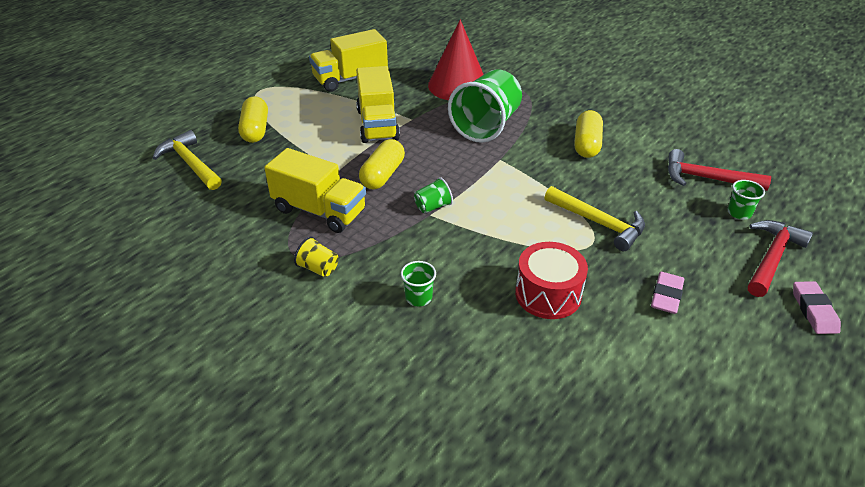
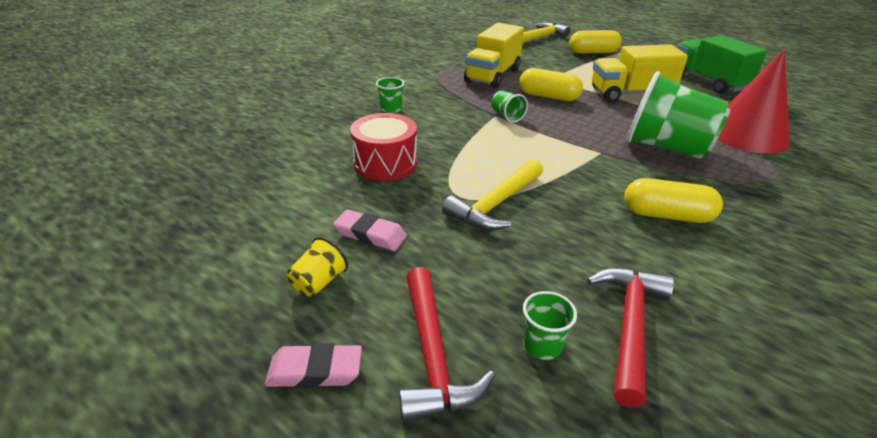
camera: 90 degrees right, 5 degrees down
(318, 268) = (426, 77): yellow cup -> yellow cup (319, 282)
(350, 79) = (708, 82): yellow truck -> green truck
(771, 257) = (433, 355): red hammer -> red hammer turned 45 degrees clockwise

